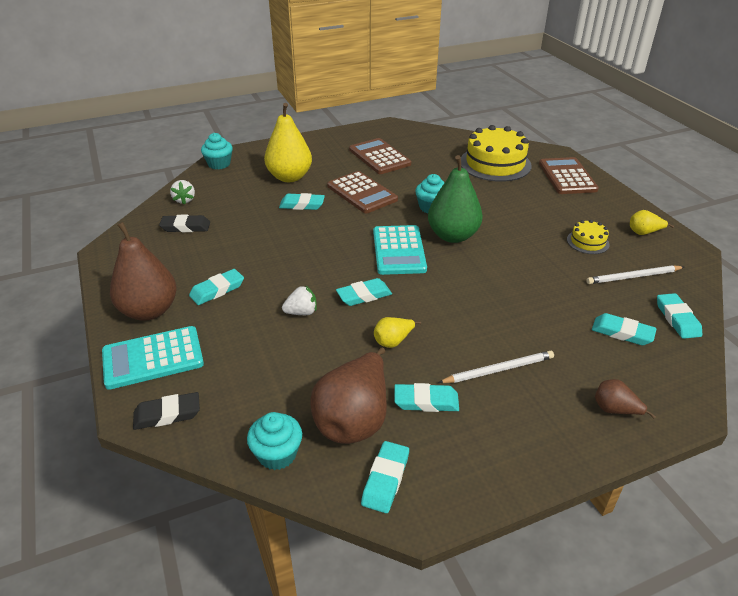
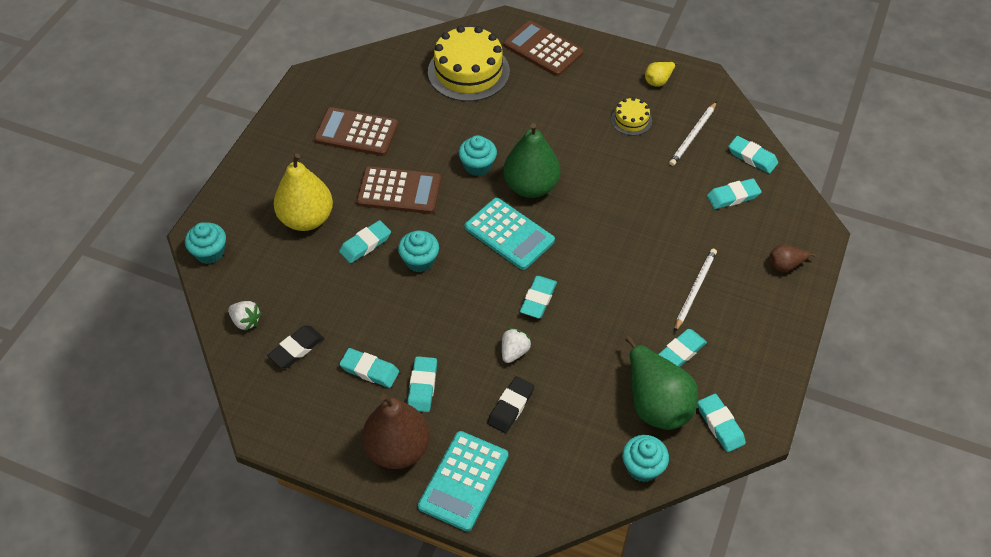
camera: 45 degrees left, 15 degrees up
(167, 414) = (538, 507): black eraser -> black eraser (511, 407)
(203, 262) = (369, 370): none -> turquoise eraser
(320, 230) = (419, 261): none -> turquoise cupcake
(354, 419) = (656, 403): brown pear -> green pear
(393, 341) = (607, 323): yellow pear -> none

